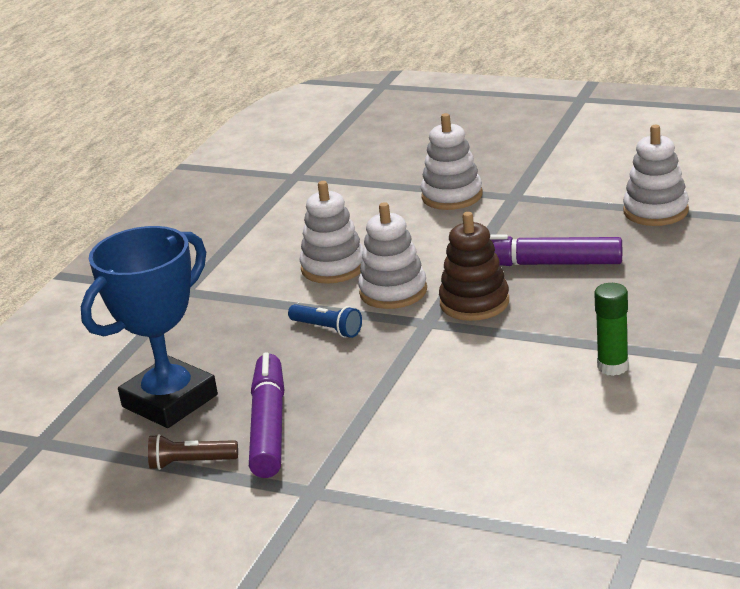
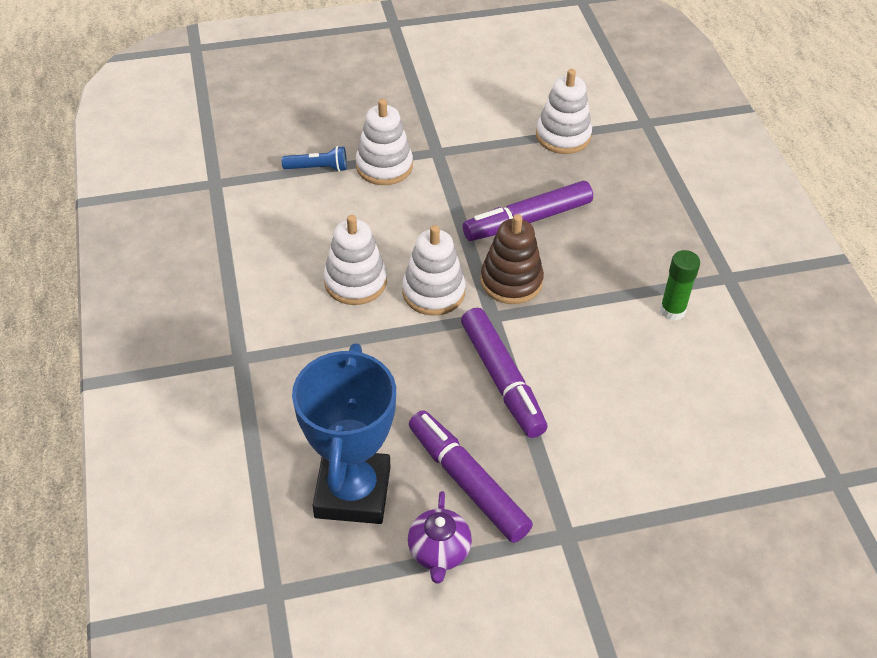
camera: 40 degrees left, 20 degrees up
(191, 463) = (439, 552): brown flashlight -> purple teapot
(327, 329) = (416, 355): blue flashlight -> blue flashlight (318, 168)
(383, 367) = (502, 379): none -> purple marker

